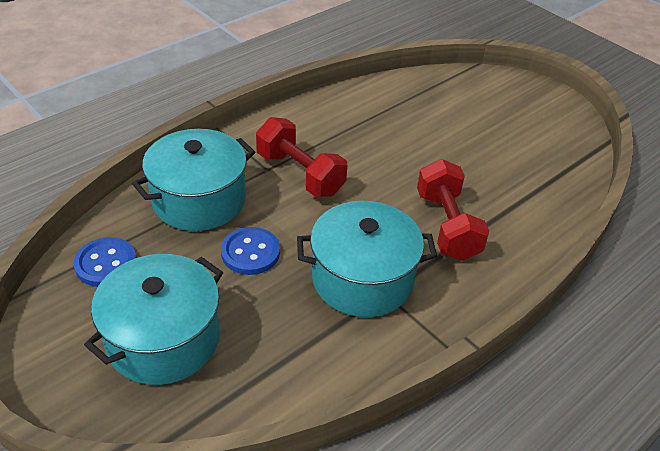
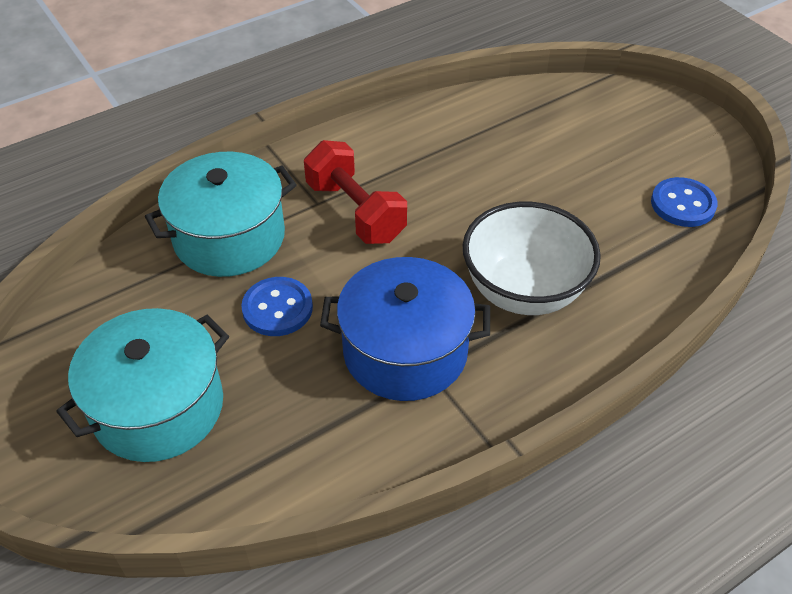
camera: 10 degrees right, 5 degrees up
(106, 264) = (109, 310): blue button -> blue button (683, 204)
(362, 278) = (405, 351): turquoise pot -> blue pot
(447, 226) = (524, 291): red dumbbell -> white bowl

